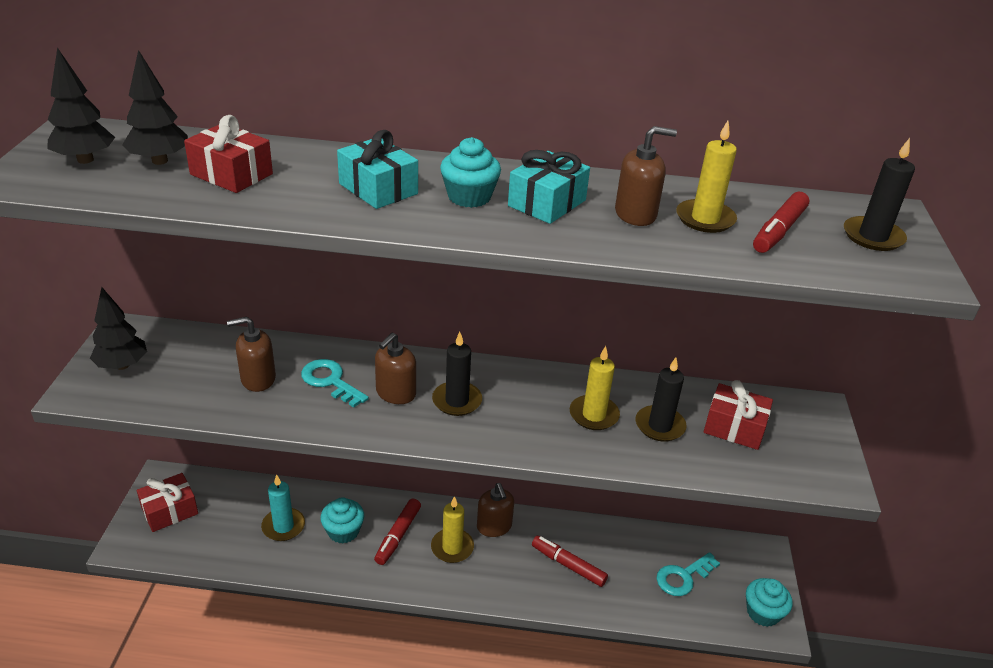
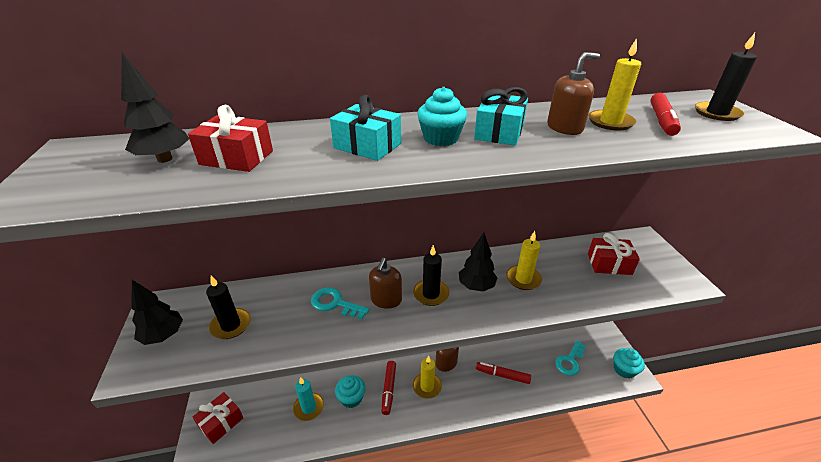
camera: 15 degrees left, 0 degrees up
(85, 160) = (90, 171): black tree -> black tree (476, 286)
(258, 379) = (279, 317): brown soap dispenser -> none
(660, 426) = (567, 275): black candle -> black candle (231, 325)

